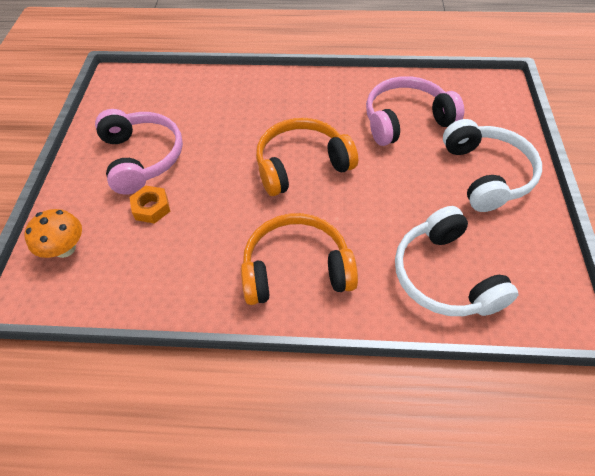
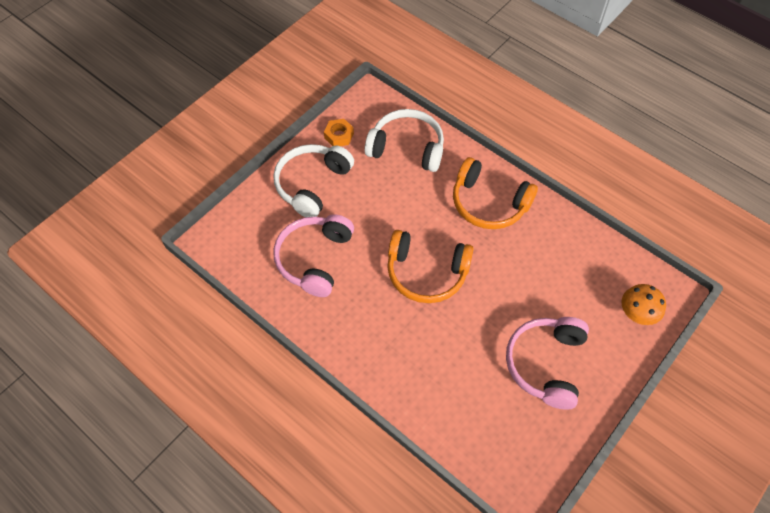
camera: 145 degrees left, 5 degrees up
(151, 208) = (560, 308): orange nut -> orange nut (339, 135)
(406, 120) = (314, 259): pink headphones -> pink headphones turned 90 degrees clockwise
(445, 276) = (407, 148): white headphones -> white headphones turned 90 degrees counterclockwise

